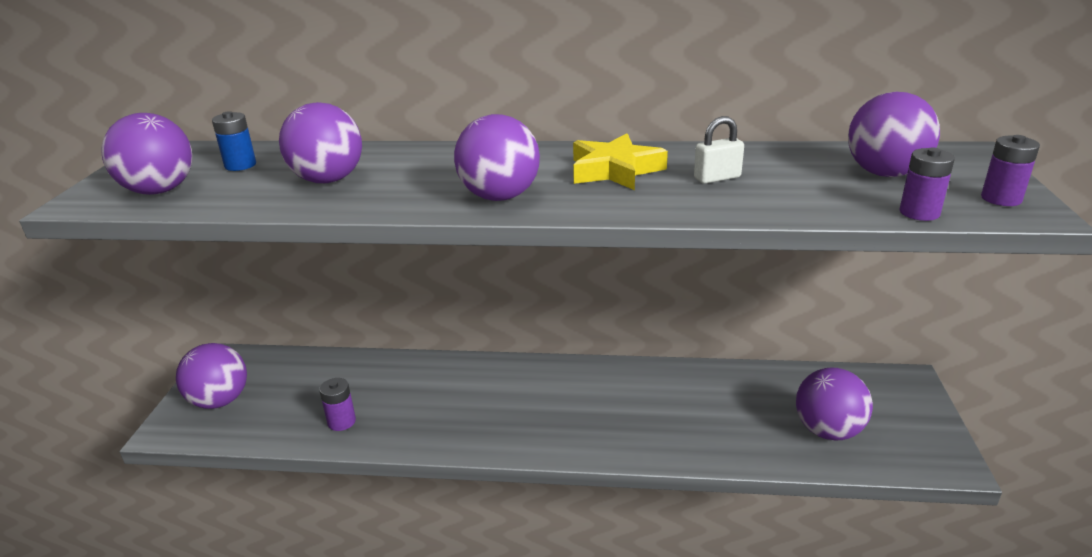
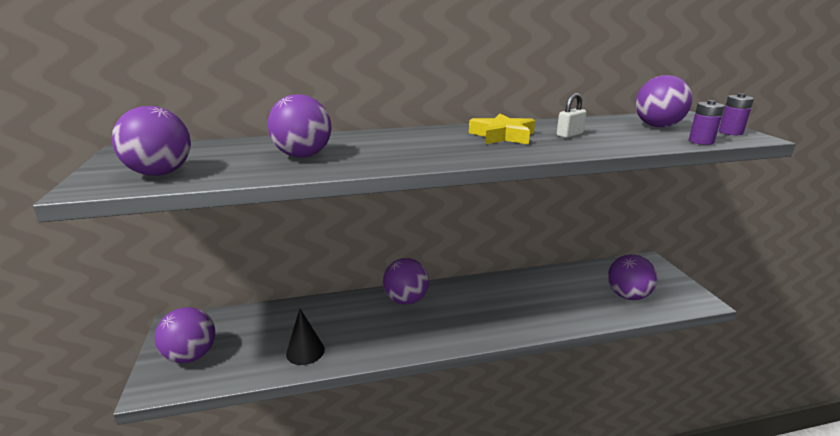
camera: 20 degrees left, 5 degrees down
(240, 165) = (217, 153): blue battery -> none
(341, 422) = (305, 351): purple battery -> black cone
(499, 197) = (445, 154): purple ball -> purple ball (406, 300)

